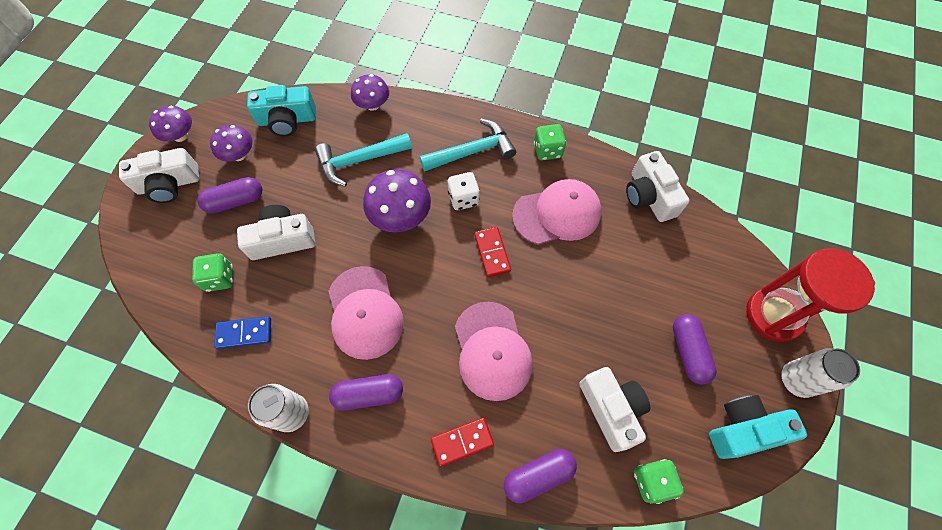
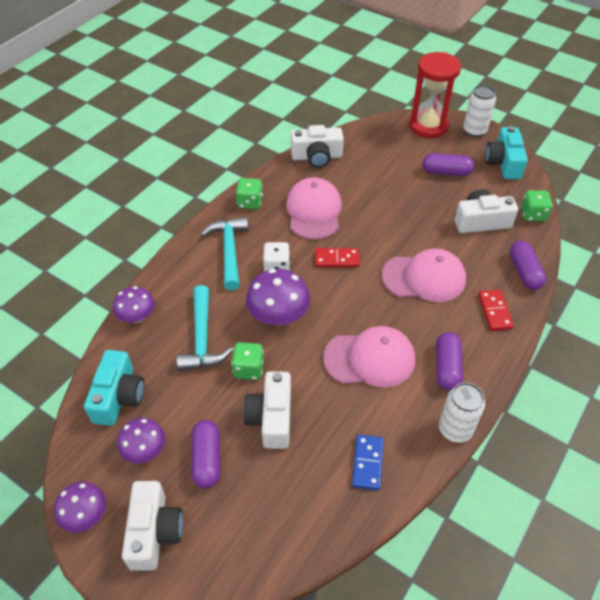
camera: 75 degrees left, 15 degrees down
(220, 278) = (299, 482): green dice -> green dice (248, 369)

